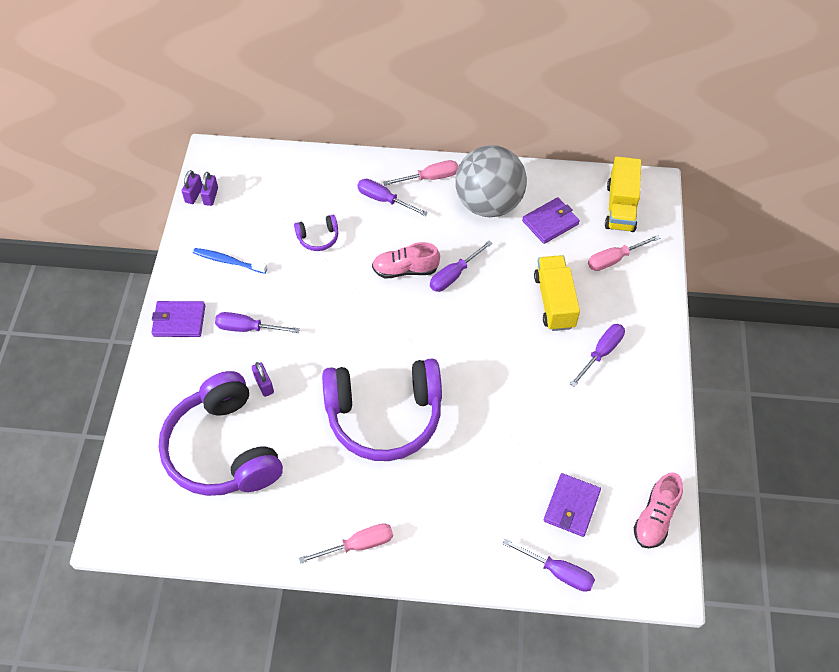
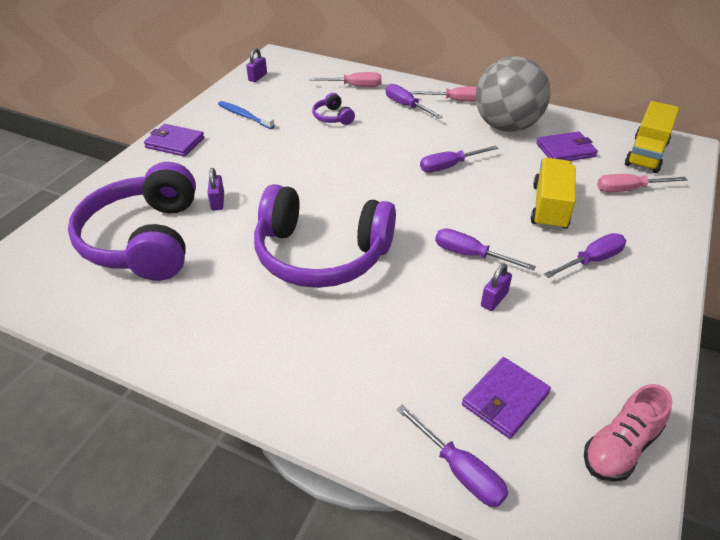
camera: 20 degrees right, 15 degrees down
(194, 194) = (244, 74): purple padlock -> purple padlock (494, 299)
(248, 328) = (230, 160): purple screwdriver -> purple screwdriver (470, 255)
(318, 238) = (333, 117): purple headphones -> purple headphones turned 60 degrees clockwise
(358, 545) = (225, 362): pink screwdriver -> pink screwdriver (355, 86)
(405, 270) = (402, 153): pink shoe -> none

